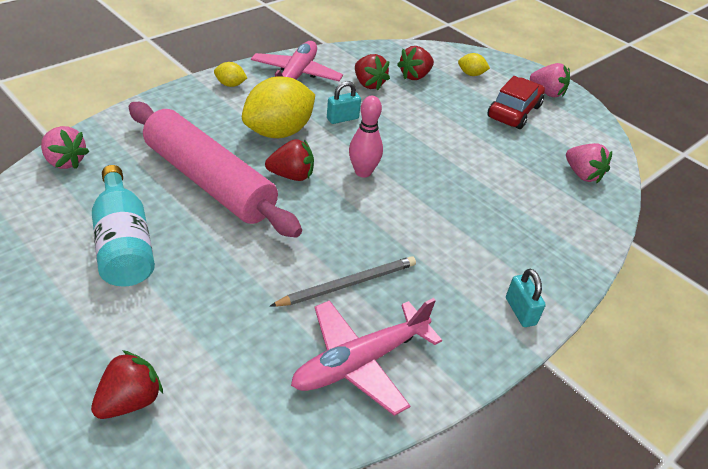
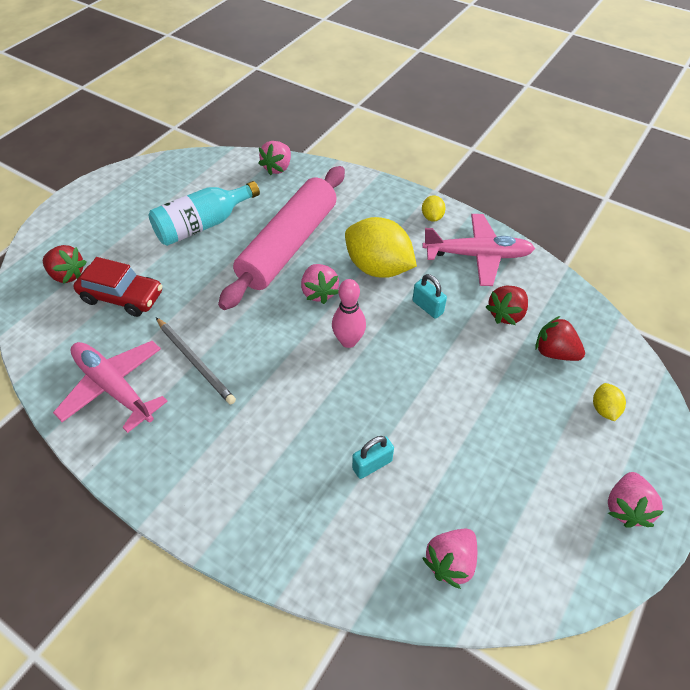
camera: 80 degrees right, 10 degrees up
(291, 175) = (319, 292): red strawberry -> pink strawberry
(514, 112) = (547, 468): red car -> red car (122, 297)
(520, 311) = (193, 503): turquoise padlock -> turquoise padlock (372, 464)

